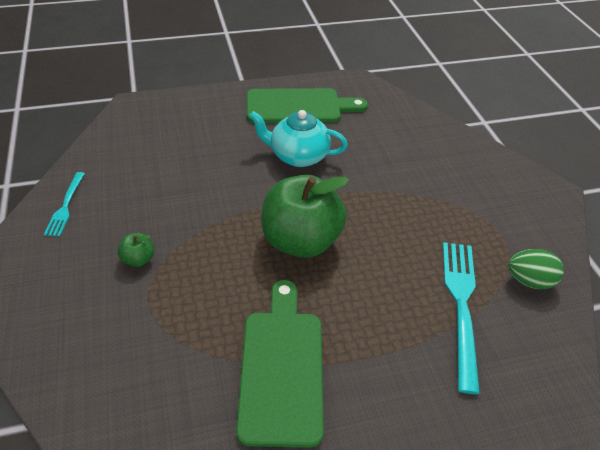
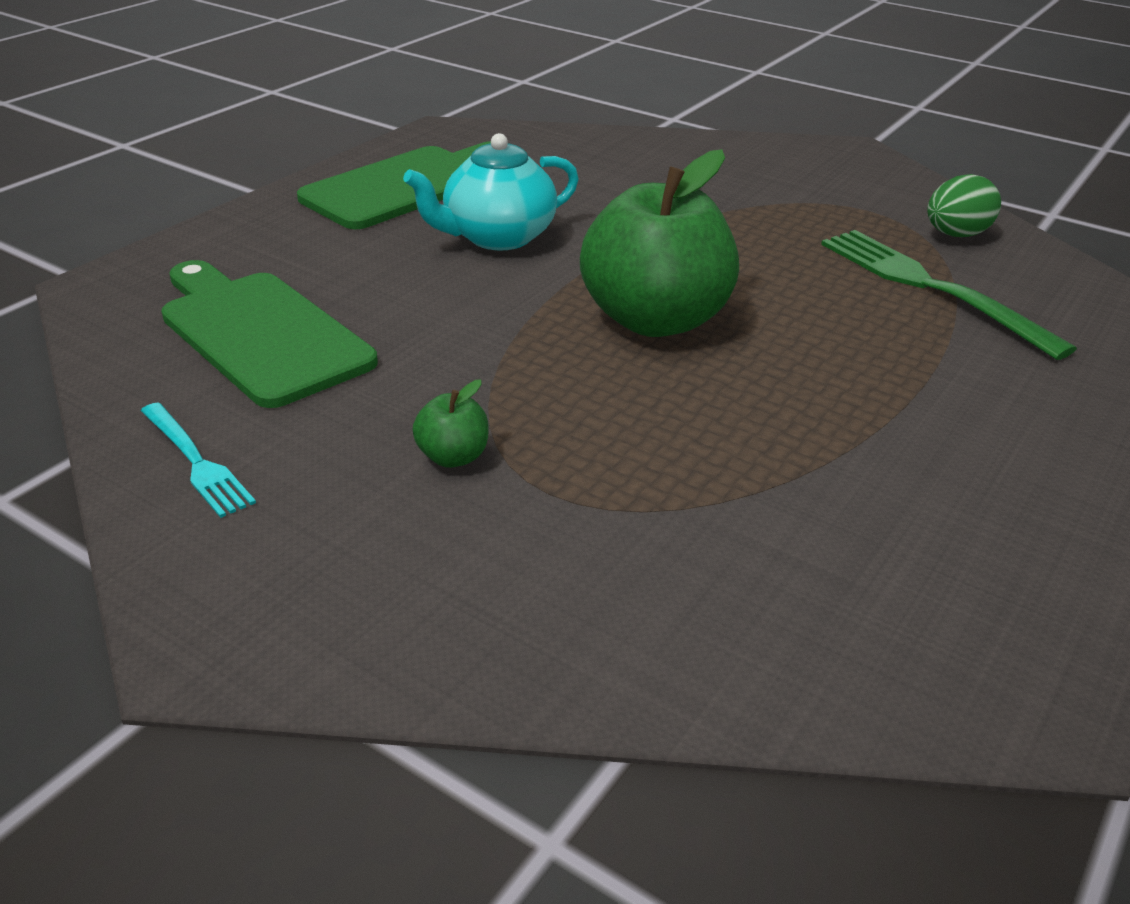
camera: 40 degrees left, 10 degrees down
(281, 367) = (851, 453): green cutting board -> green cutting board (260, 333)
(460, 303) = (928, 287): turquoise fork -> green fork

